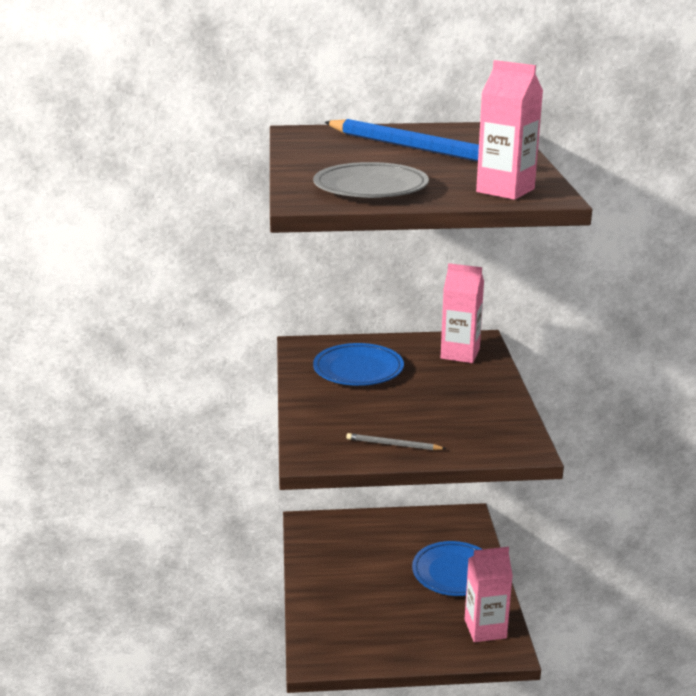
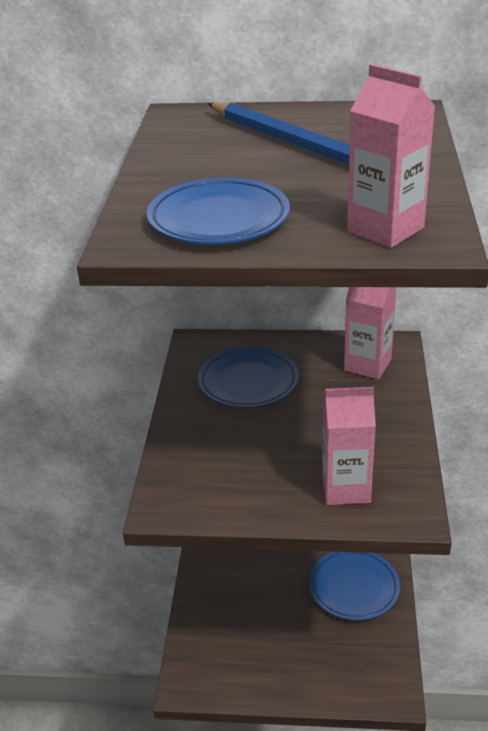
camera: 10 degrees right, 10 degrees up
(370, 188) = (218, 219): grey plate -> blue plate
(393, 445) = (260, 496): grey pencil -> none
(485, 629) = (374, 663): pink carton -> pink carton (346, 488)

